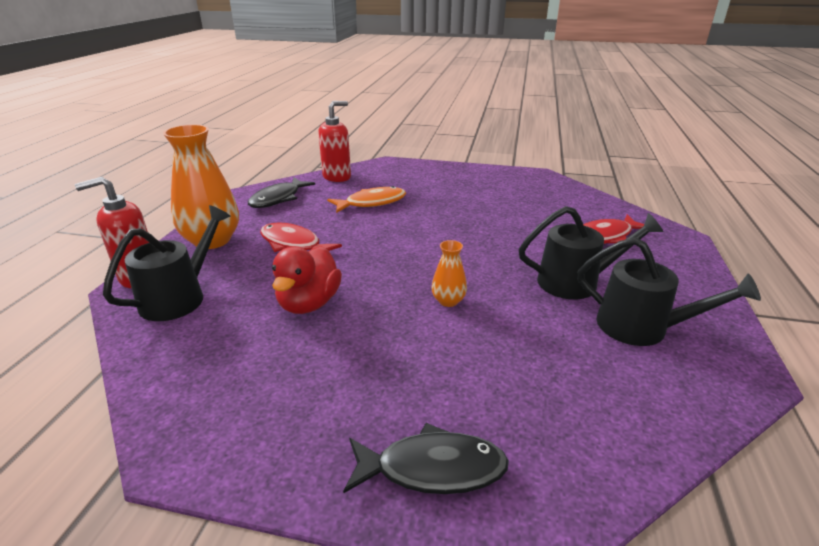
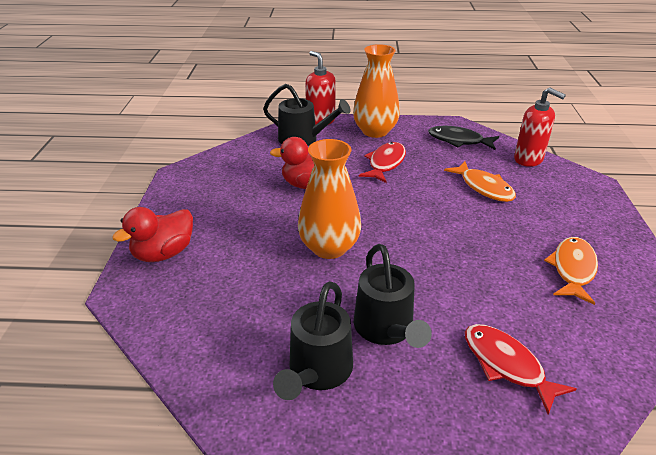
camera: 80 degrees right, 5 degrees up
(432, 468) = (163, 253): black fish -> red duck
(448, 301) = (329, 247): orange vase -> orange vase, size x2.11
(496, 193) = (572, 269): none -> orange fish

